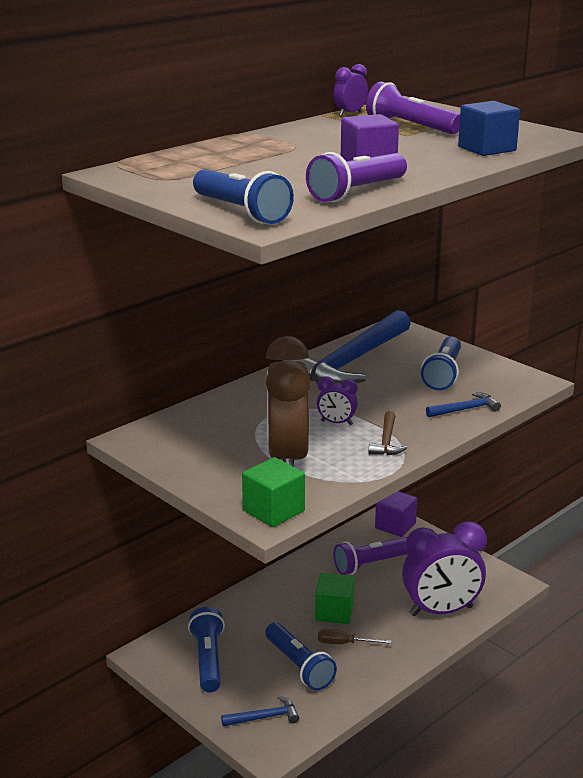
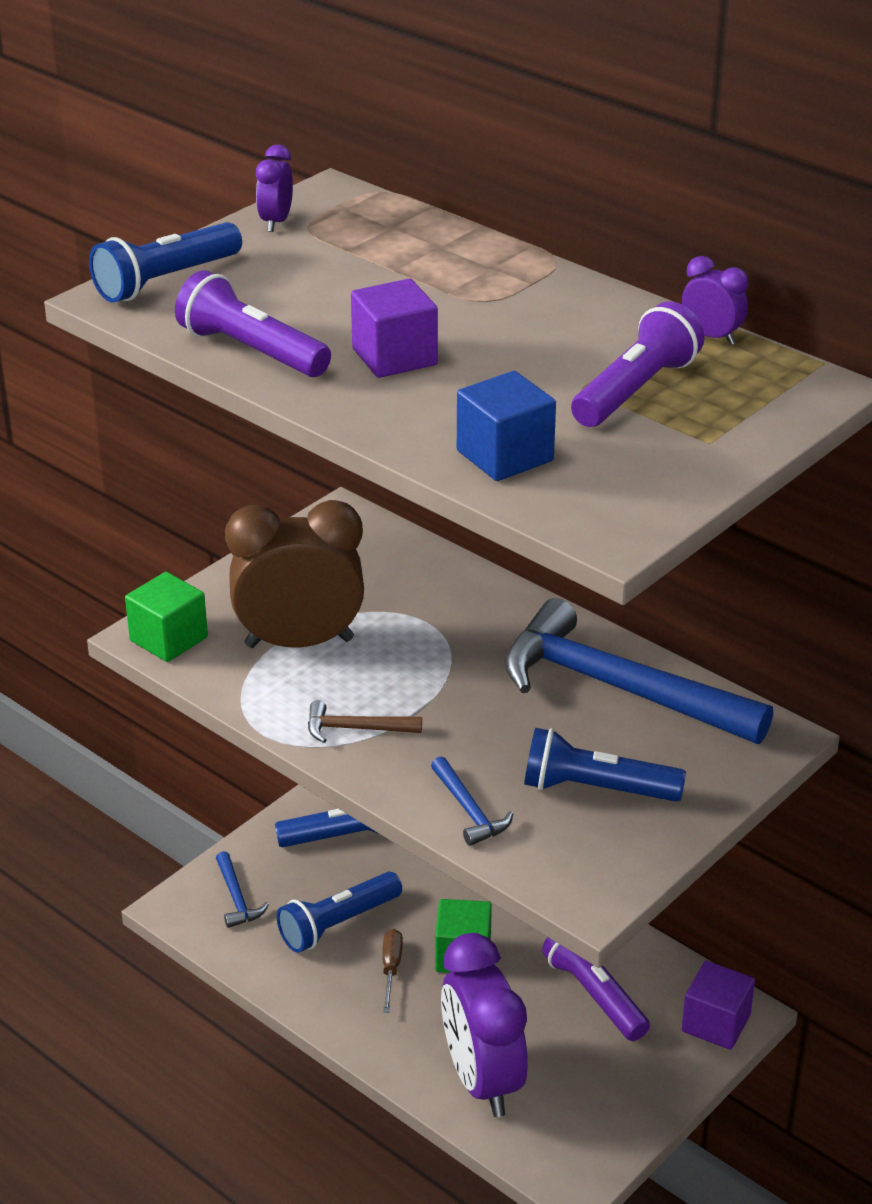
camera: 85 degrees right, 10 degrees up
(336, 423) = (407, 681): purple clock -> purple clock (276, 222)

